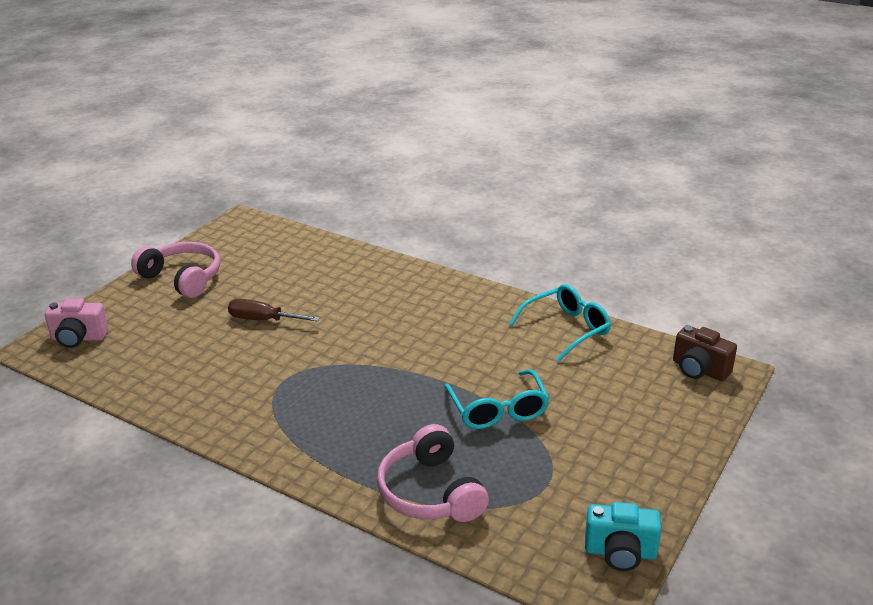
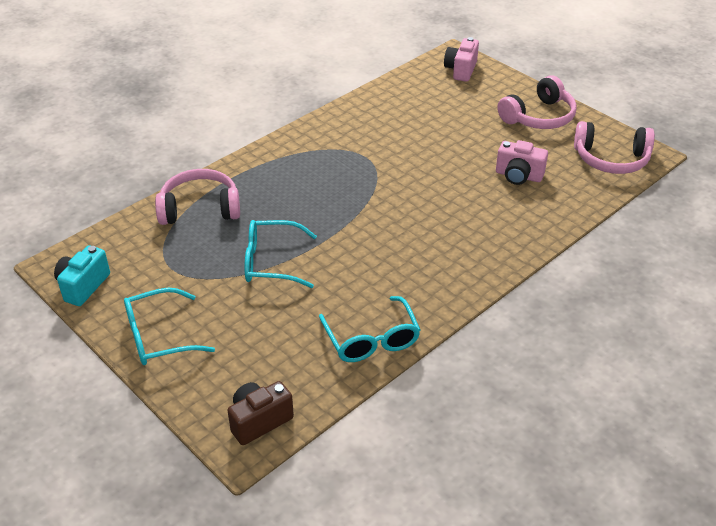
camera: 105 degrees right, 10 degrees up
(253, 236) = (611, 159): none -> pink headphones
(263, 320) = (456, 153): brown screwdriver -> none
(294, 280) = (518, 176): none -> pink camera
(651, 460) = (159, 336): none -> turquoise glasses

